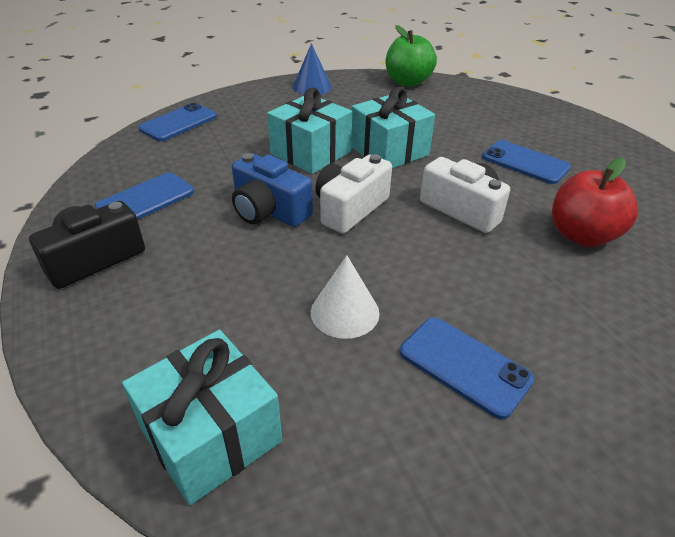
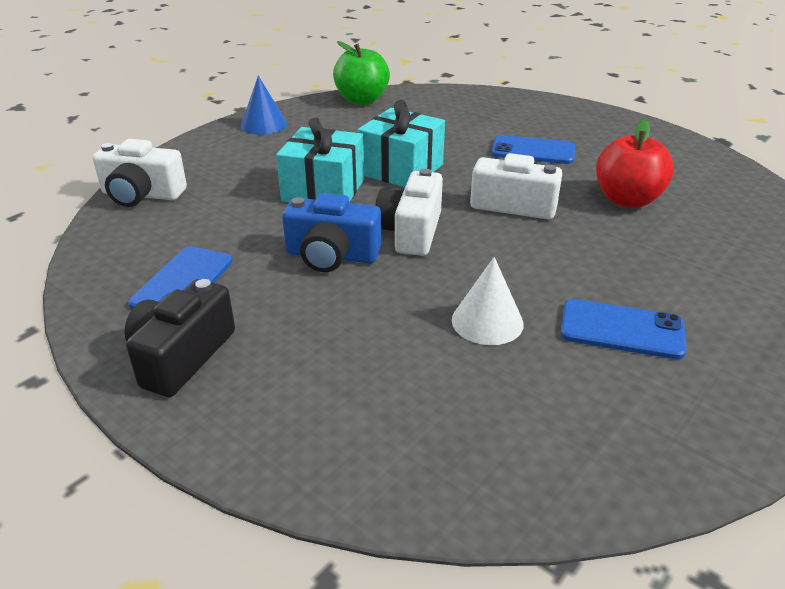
camera: 25 degrees left, 5 degrees down
(178, 123) = (142, 195): blue phone -> white camera
(211, 435) = (461, 462): turquoise gift -> none

